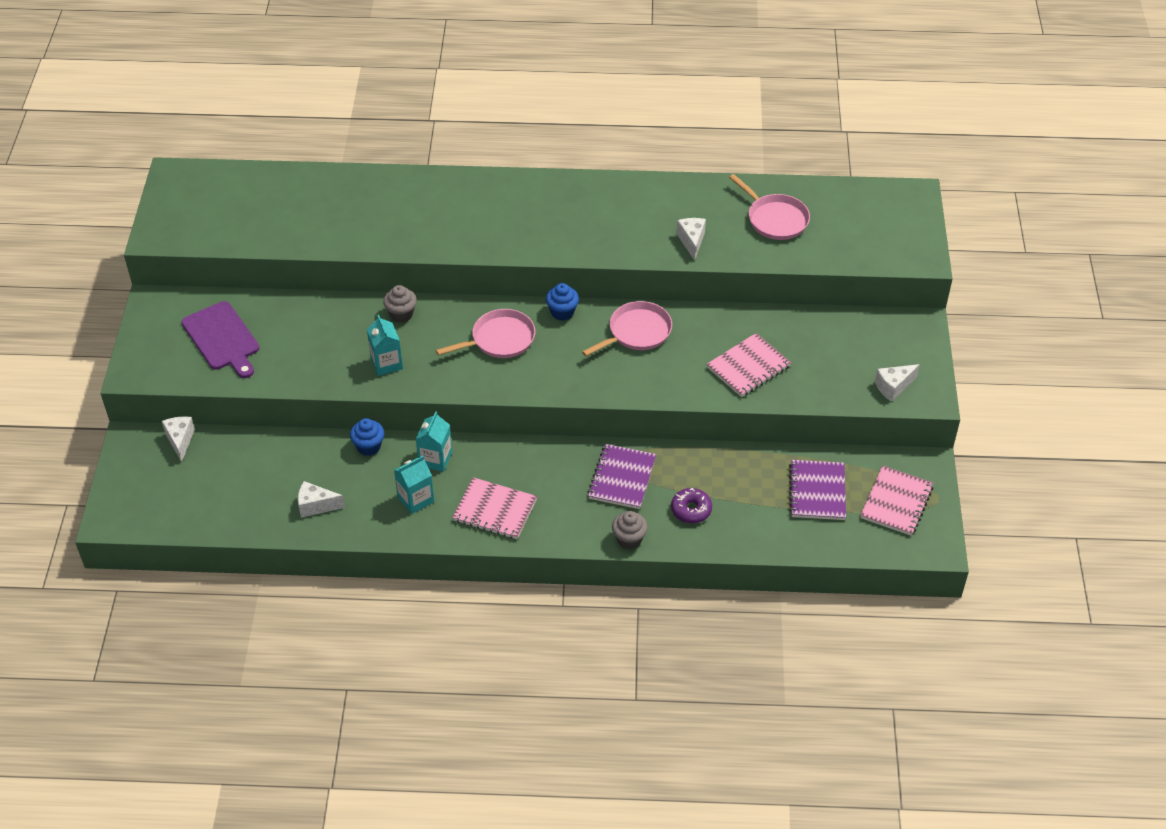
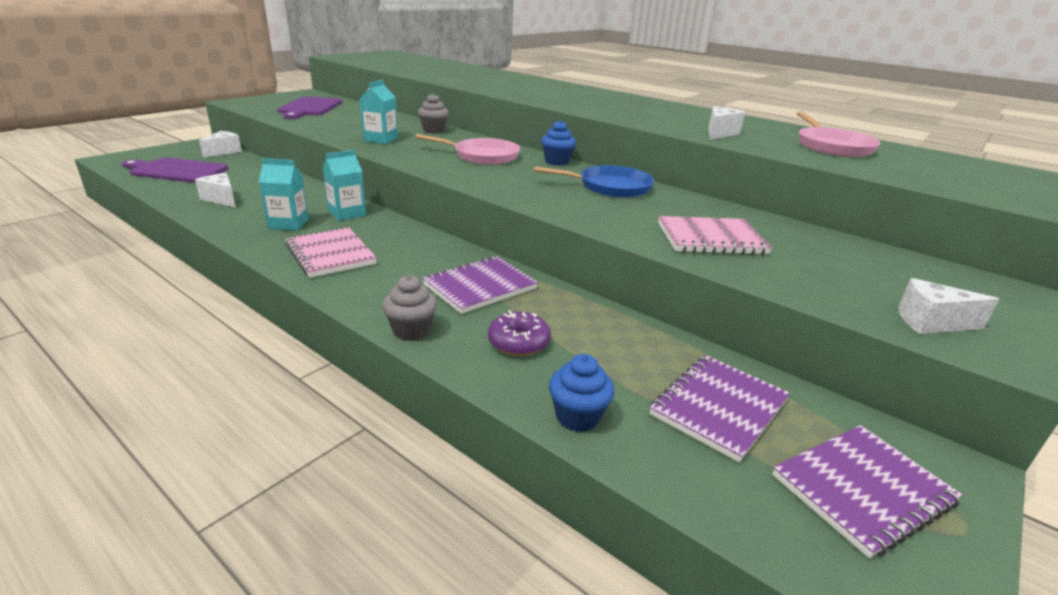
camera: 35 degrees right, 20 degrees down
(203, 496) = (176, 171): none -> purple cutting board
(369, 446) = (317, 192): blue cupcake -> blue cupcake (577, 417)
(637, 332) = (610, 187): pink pan -> blue pan
(896, 502) = (862, 490): pink notebook -> purple notebook

